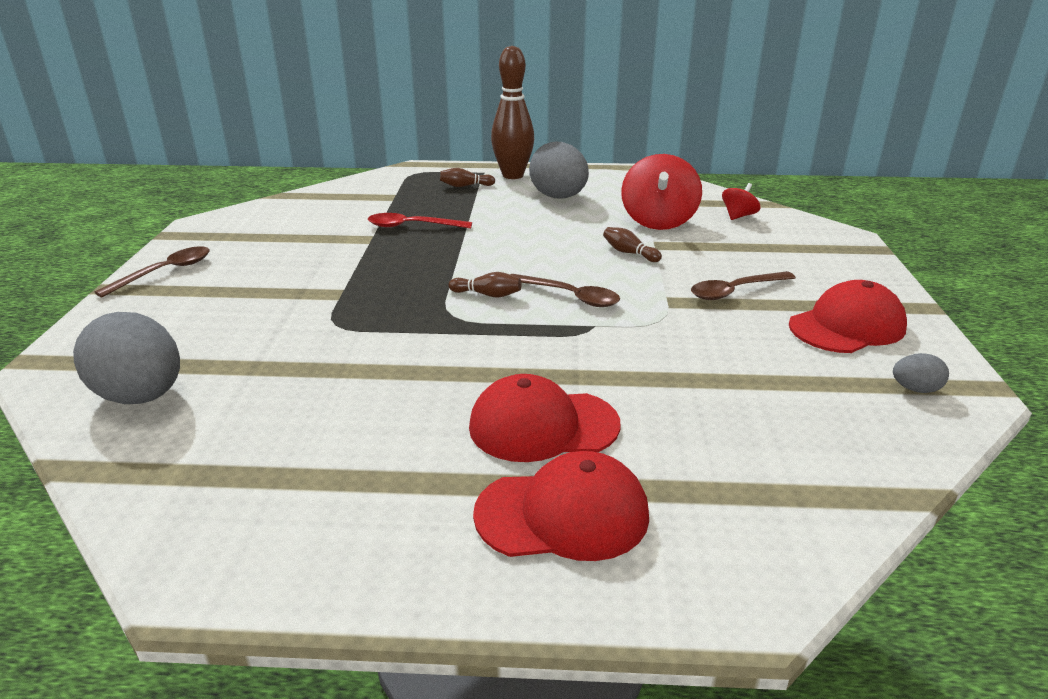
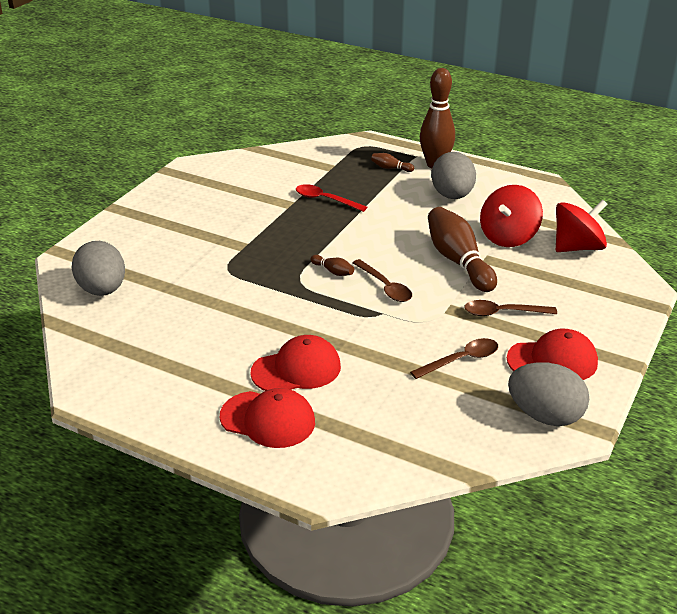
camera: 25 degrees right, 5 degrees up
(165, 272) = (151, 203): brown spoon -> brown spoon (461, 360)
(543, 425) = (296, 369): red cap -> red cap turned 135 degrees clockwise
(629, 253) = (458, 261): brown bowling pin -> brown bowling pin, size x2.32
(738, 216) = (577, 247): red spinning top -> red spinning top, size x1.91
(915, 389) = (545, 416): grey egg -> grey egg, size x2.22

